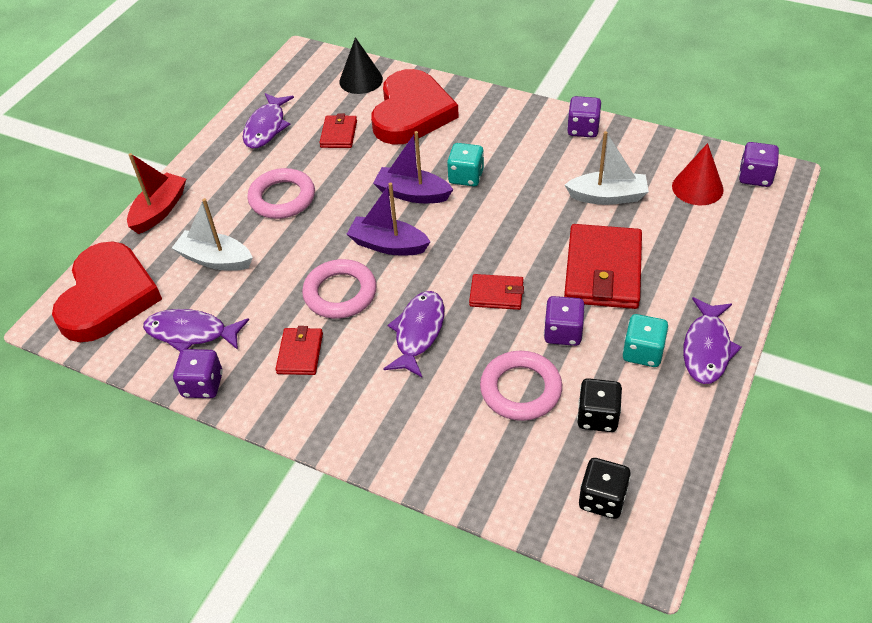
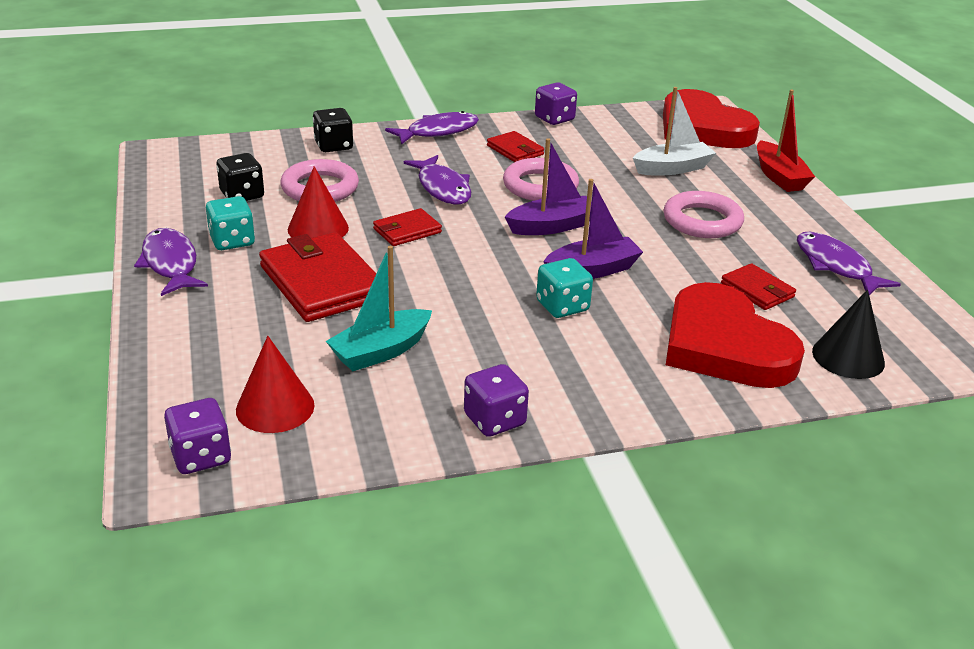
camera: 135 degrees right, 15 degrees down
(191, 333) = (609, 133): purple fish -> purple fish (438, 132)
(563, 333) = (318, 228): purple dice -> red cone
(602, 499) = (205, 162): black dice -> black dice (334, 146)
(607, 196) = (381, 351): white boat -> turquoise boat

